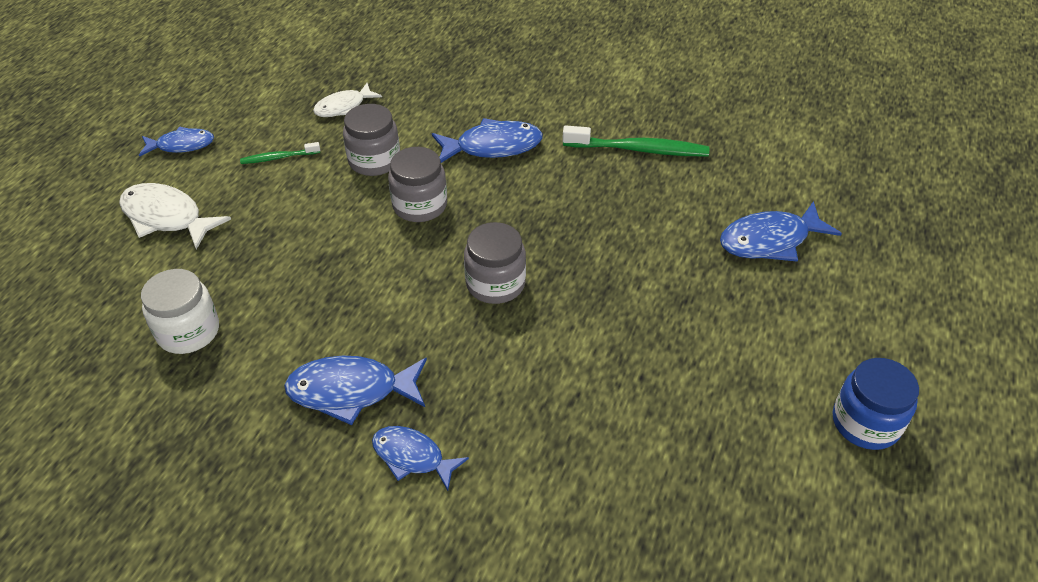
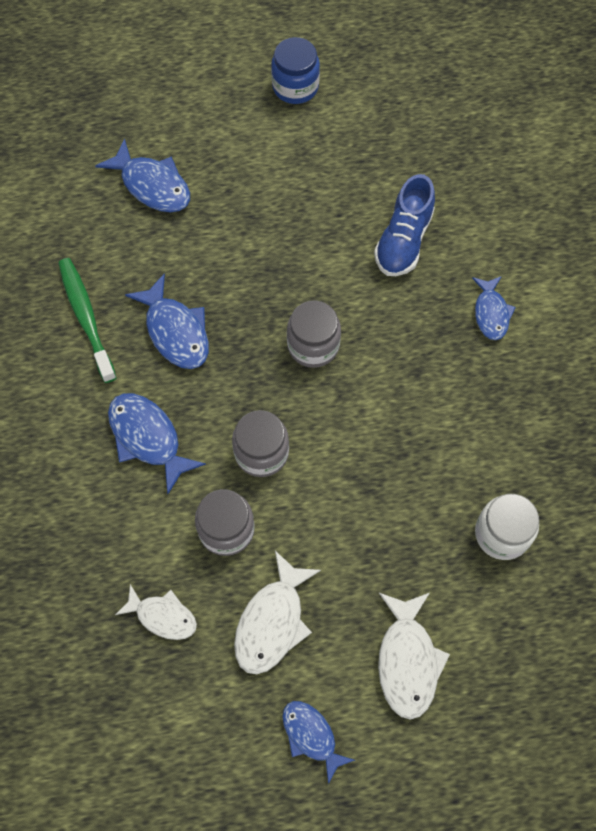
camera: 120 degrees left, 20 degrees up
(279, 157) = (272, 621): green toothbrush -> white fish
(351, 391) = (471, 381): blue fish -> blue fish (175, 331)
(566, 421) = (403, 241): none -> blue shoe

